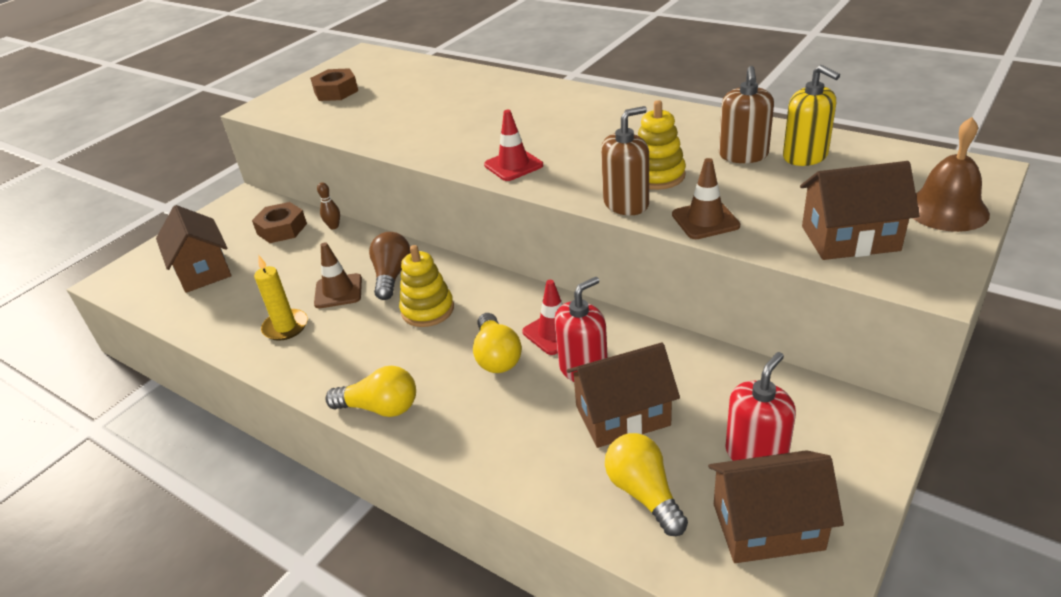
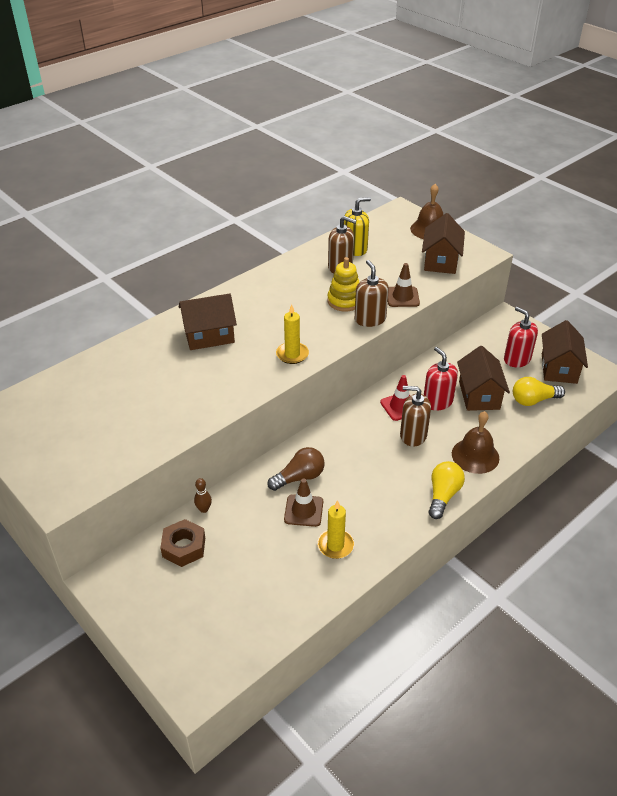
camera: 80 degrees left, 5 degrees up
(203, 270) = (221, 608): brown house -> brown house (209, 336)
(336, 91) = (69, 440): brown nut -> none
(392, 276) = (299, 477): brown light bulb -> brown light bulb turned 135 degrees clockwise
(427, 310) = (351, 462): yellow stacking toy -> none
(472, 431) = (475, 455): none -> brown bell
(497, 356) = (413, 435): yellow light bulb -> brown soap dispenser
(513, 165) = (292, 354): red traffic cone -> yellow candle

